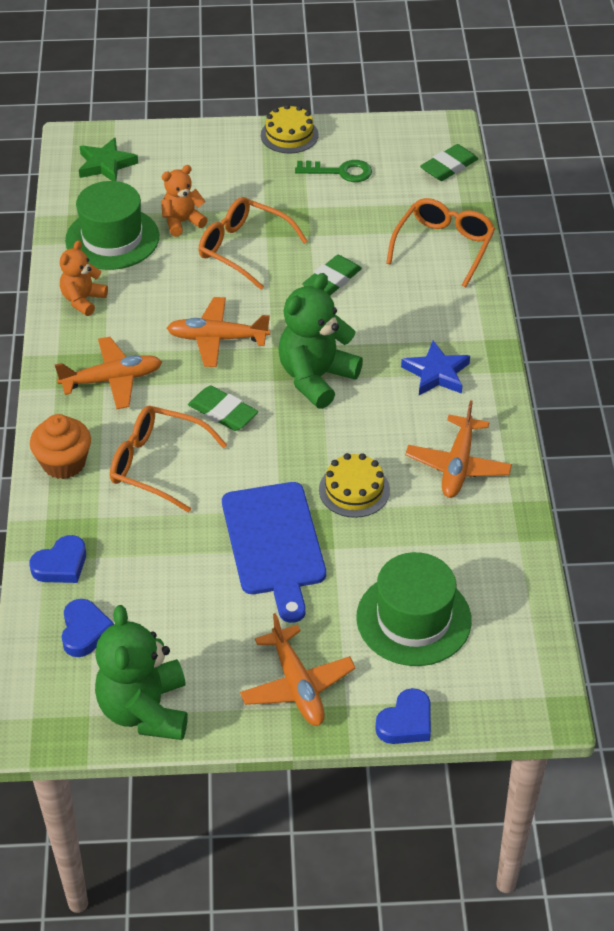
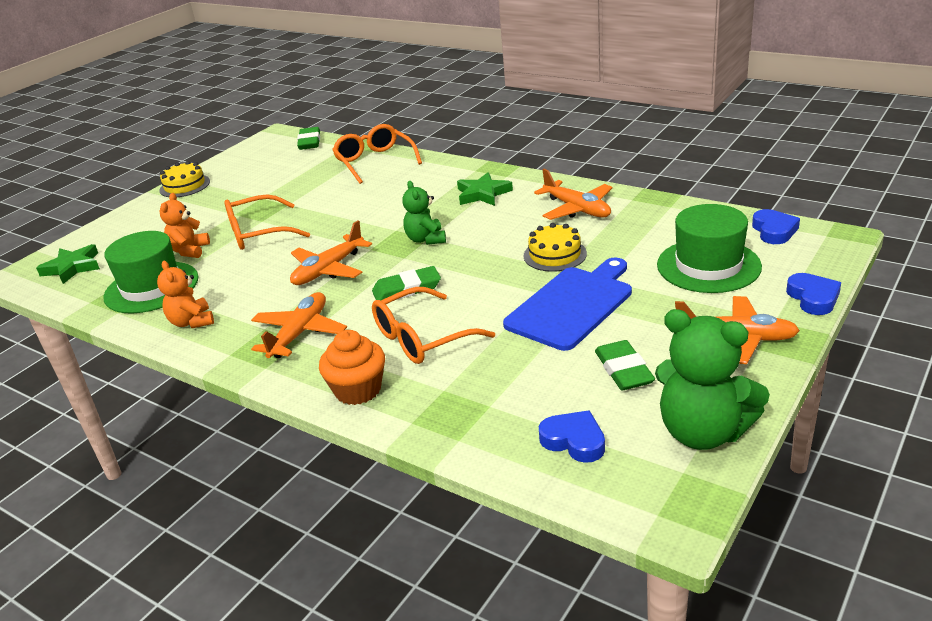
camera: 50 degrees left, 15 degrees down
(61, 565) = (477, 430): blue heart -> blue heart (774, 231)
(274, 544) = (572, 305): blue cutting board -> blue cutting board turned 75 degrees counterclockwise
(316, 378) = (426, 239): green teddy bear -> green teddy bear, size x0.59
(332, 280) = (343, 207): green eraser -> green eraser (624, 370)
(340, 172) = (250, 177): green key -> none
(436, 373) = (483, 194): blue star -> green star

